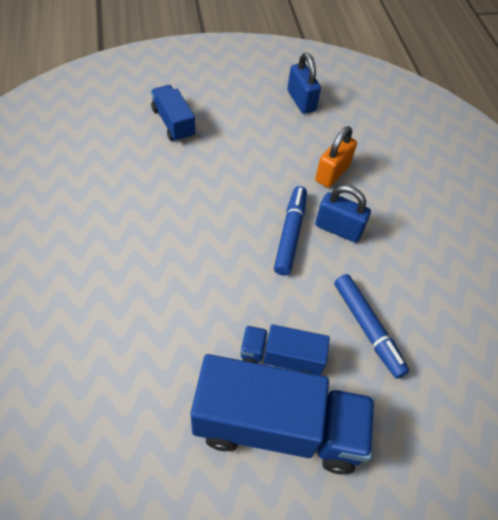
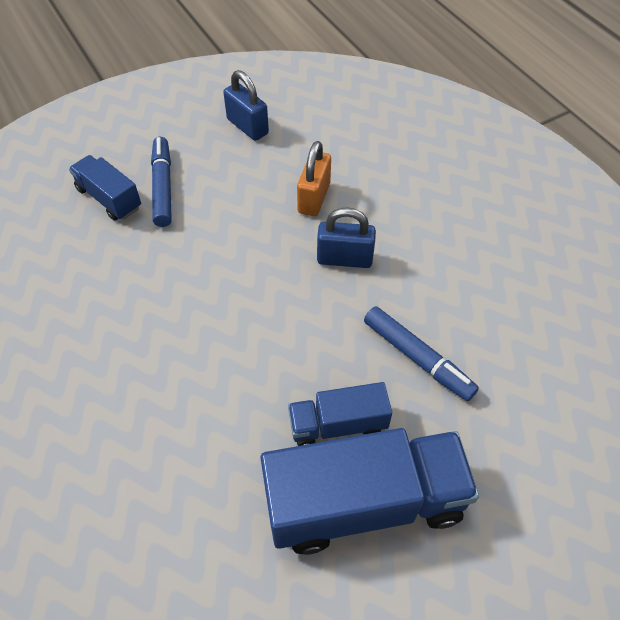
camera: 15 degrees left, 0 degrees up
(290, 234) = (294, 283): blue marker -> blue marker (163, 187)

